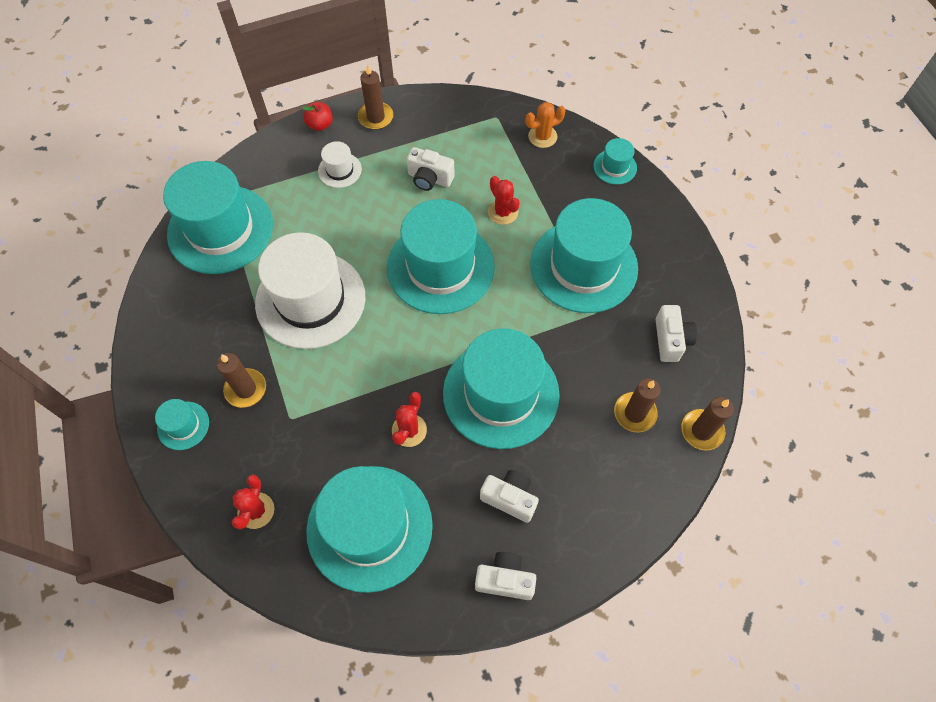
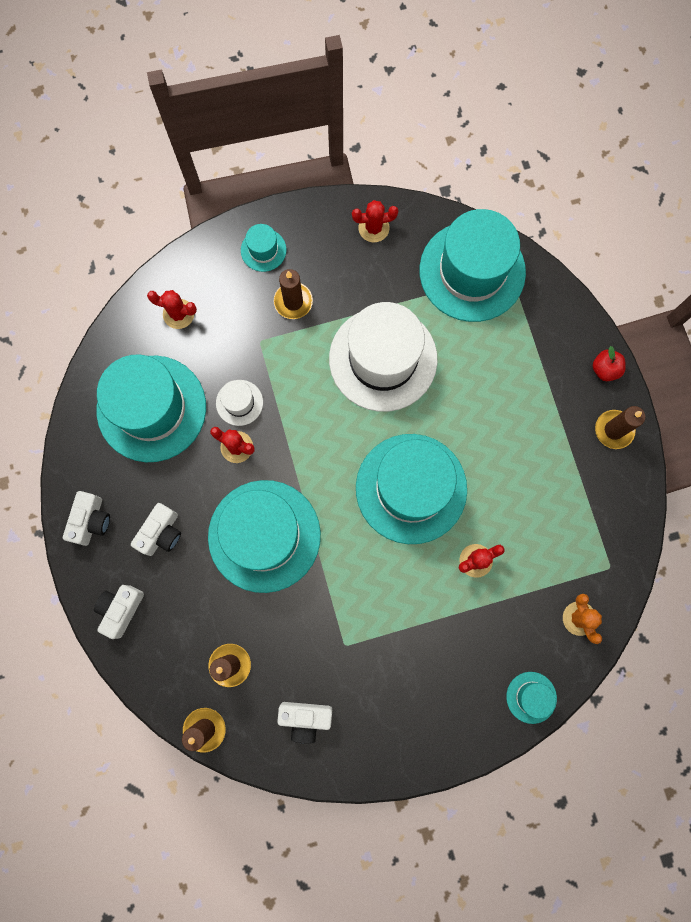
camera: 95 degrees right, 15 degrees up
(166, 318) = (373, 228): none -> red cactus
(339, 170) = (541, 389): white hat -> white hat (239, 402)
(429, 179) = (525, 484): white camera -> white camera (121, 609)
(583, 266) = (401, 640): turquoise hat -> none

